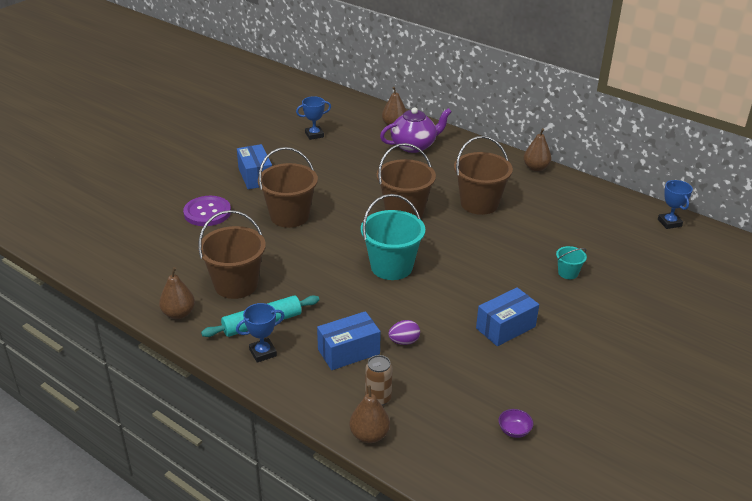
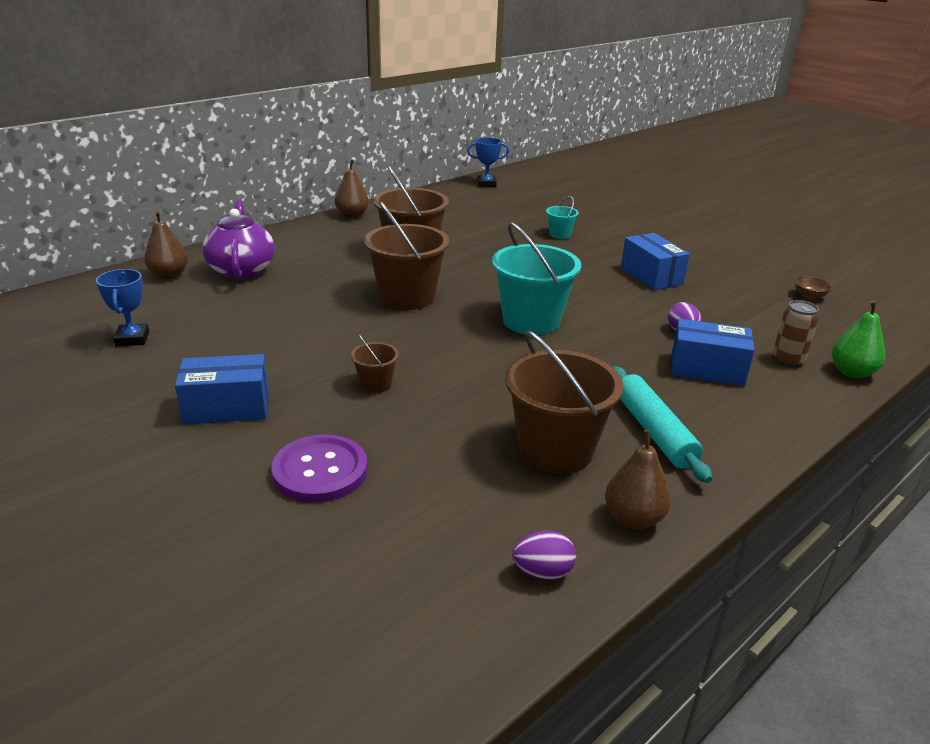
camera: 80 degrees left, 5 degrees down
(138, 285) = (542, 572): none -> purple egg
(263, 353) = (721, 436): blue trophy -> none
(289, 216) = (375, 384): brown bucket -> brown bucket, size x0.47
(348, 351) = (707, 369): blue box -> blue box turned 60 degrees counterclockwise
(369, 435) = (851, 372): brown pear -> green pear
(514, 431) = (809, 296): purple bowl -> brown bowl

